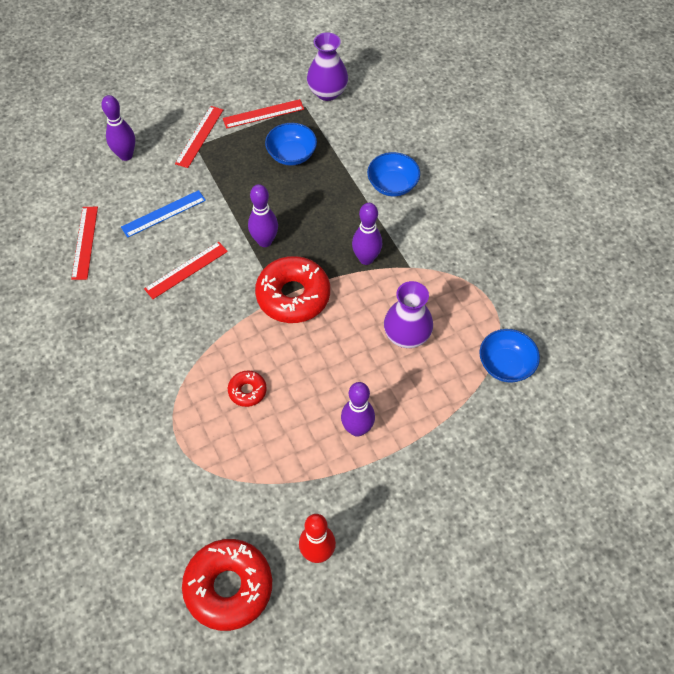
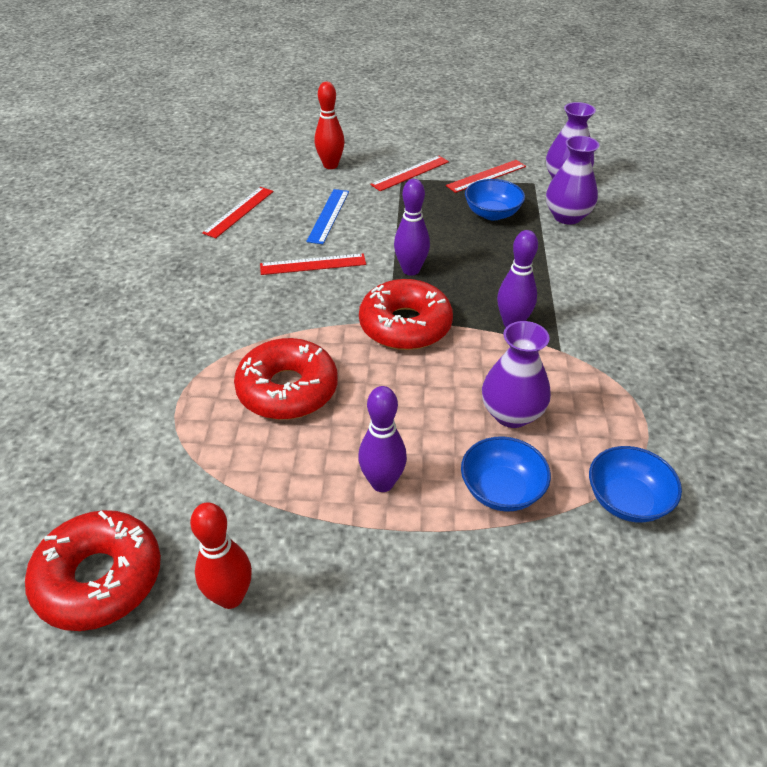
camera: 30 degrees right, 15 degrees down
(126, 155) = (330, 165): purple bowling pin -> red bowling pin
(163, 214) = (328, 216): blue ruler -> blue ruler turned 75 degrees counterclockwise
(247, 391) = (287, 389): red donut -> red donut, size x2.05
(263, 114) = (486, 176): red ruler -> red ruler turned 45 degrees counterclockwise
(349, 133) = (567, 216): none -> purple vase
(392, 185) = (588, 272): blue bowl -> blue bowl (501, 490)

